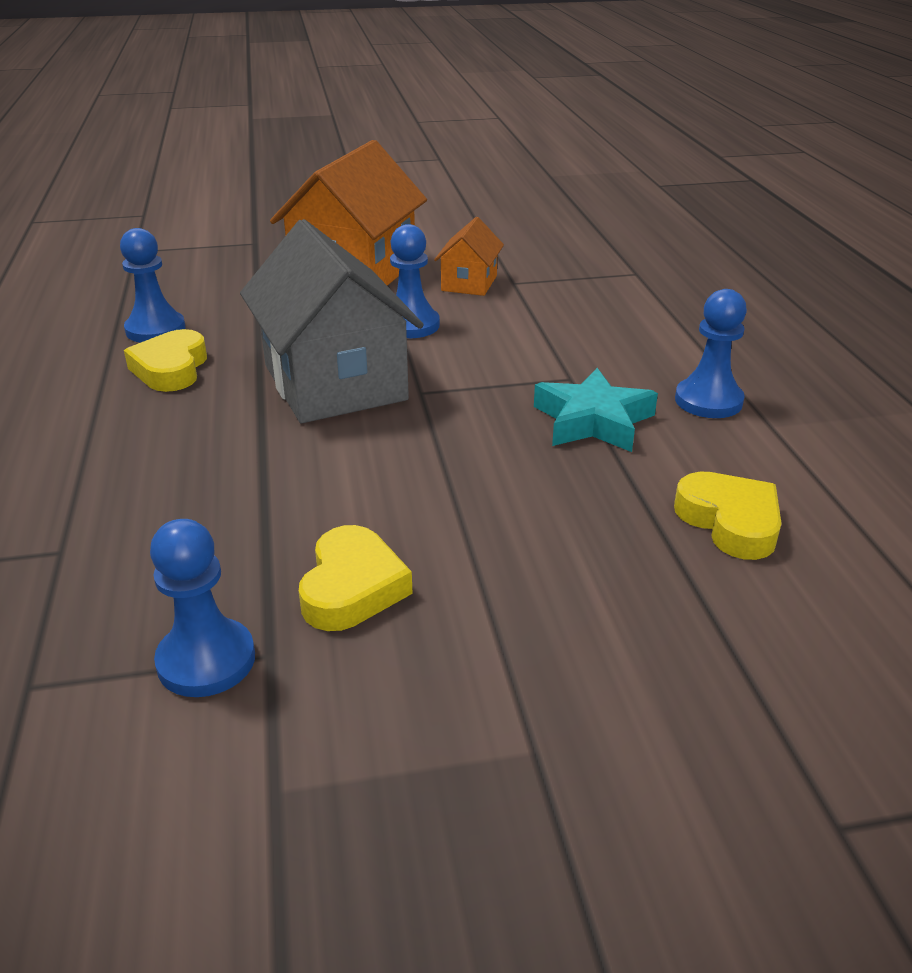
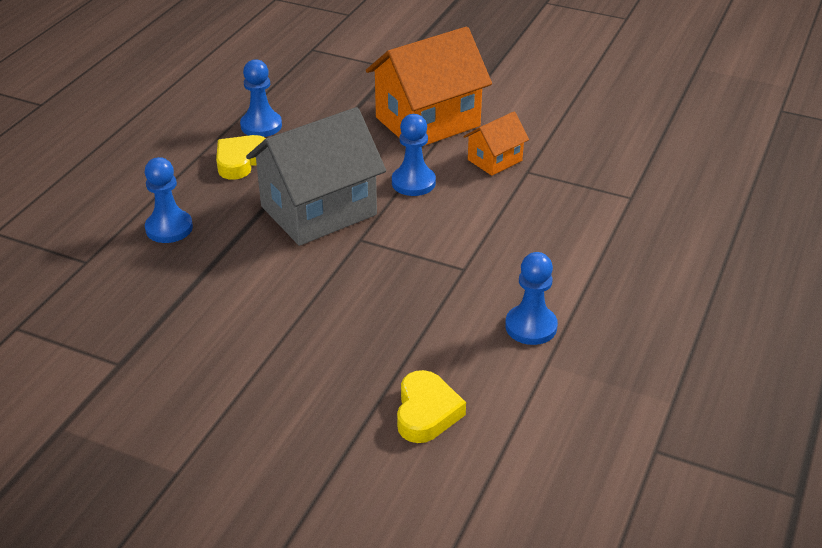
camera: 35 degrees right, 5 degrees up
(206, 660) = (92, 353): blue pawn -> blue pawn (169, 228)
(335, 383) = (318, 210): grey house -> grey house turned 45 degrees clockwise
(352, 587) = (189, 348): yellow heart -> none
(593, 421) = (436, 307): turquoise star -> none

